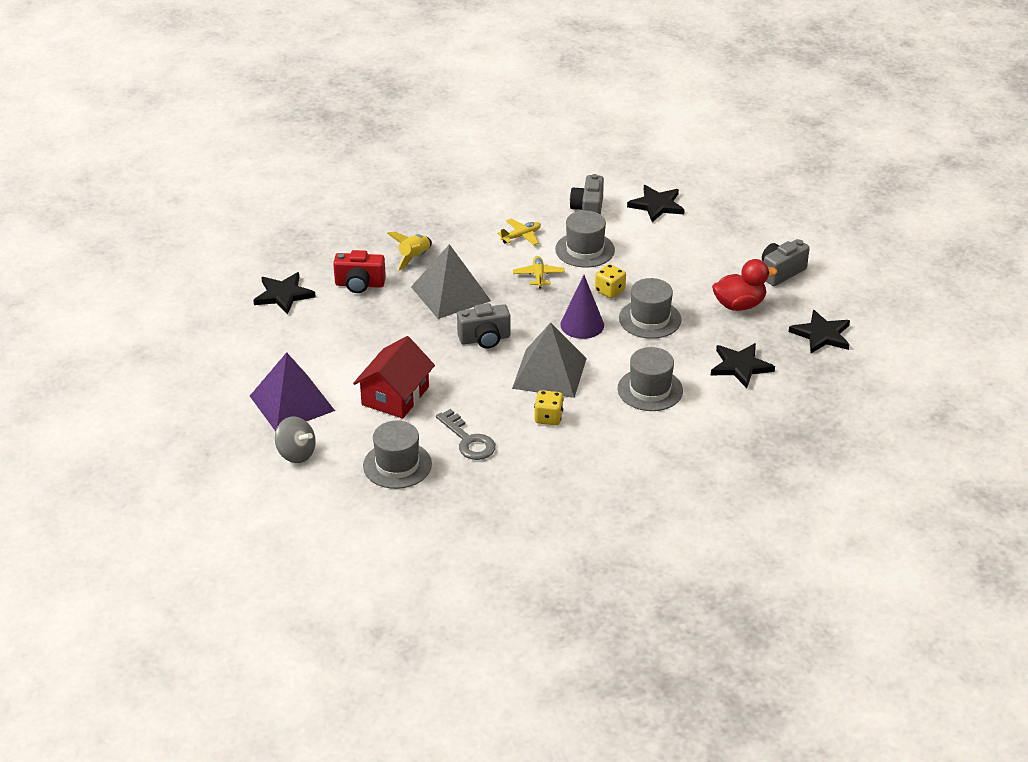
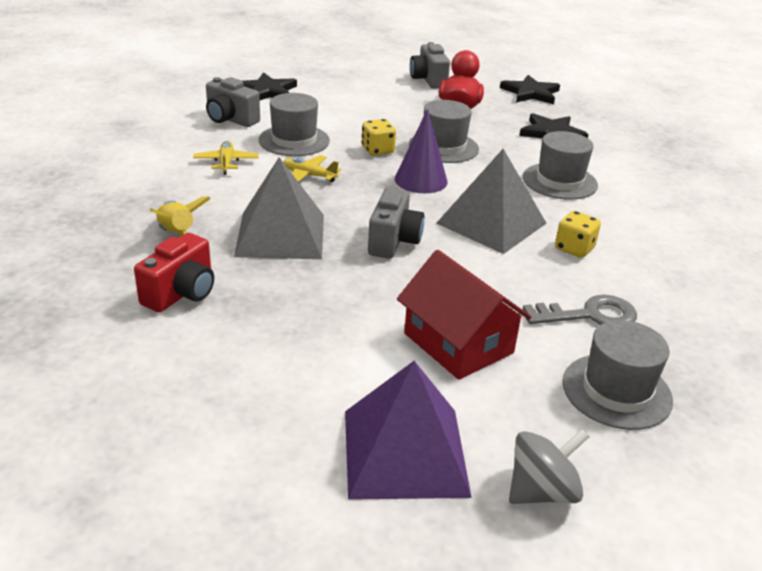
camera: 65 degrees left, 5 degrees down
(283, 295) = (120, 370): black star -> none

